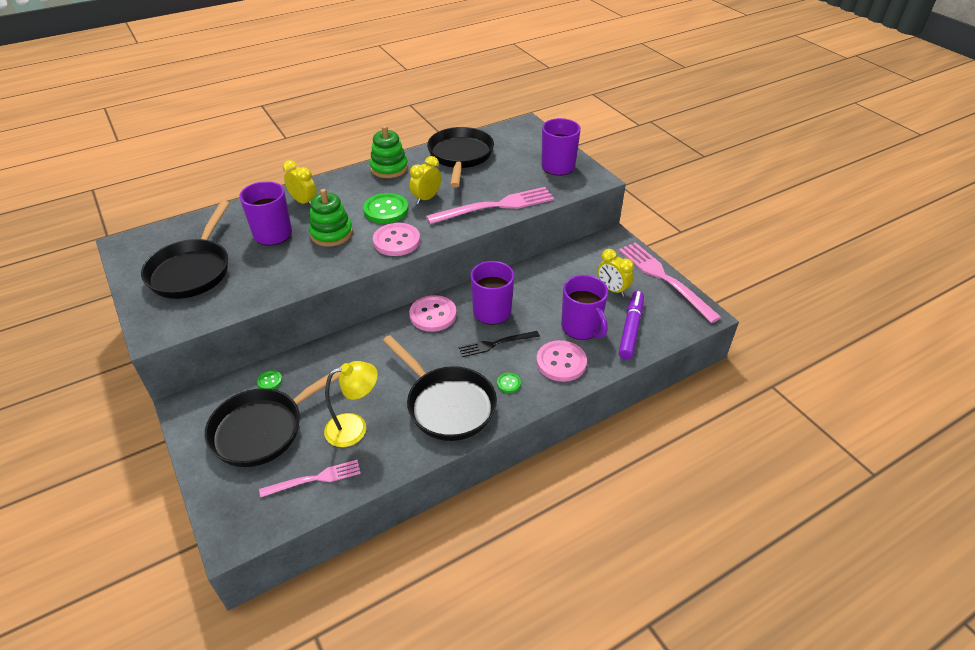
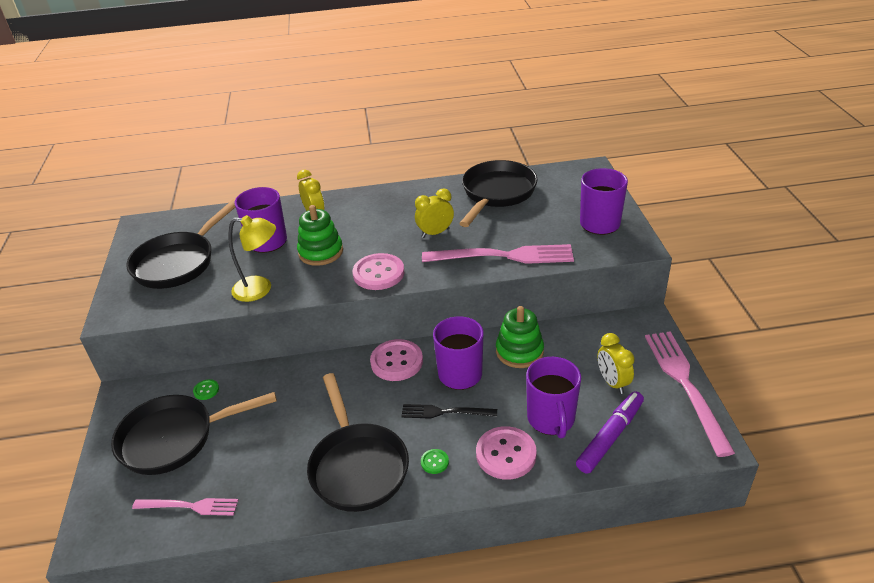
camera: 25 degrees right, 5 degrees down
(355, 428) = (255, 464): yellow lamp -> yellow lamp (260, 289)
(386, 210) = (387, 237): green button -> none
(389, 168) = (416, 193): green stacking toy -> green stacking toy (519, 351)

